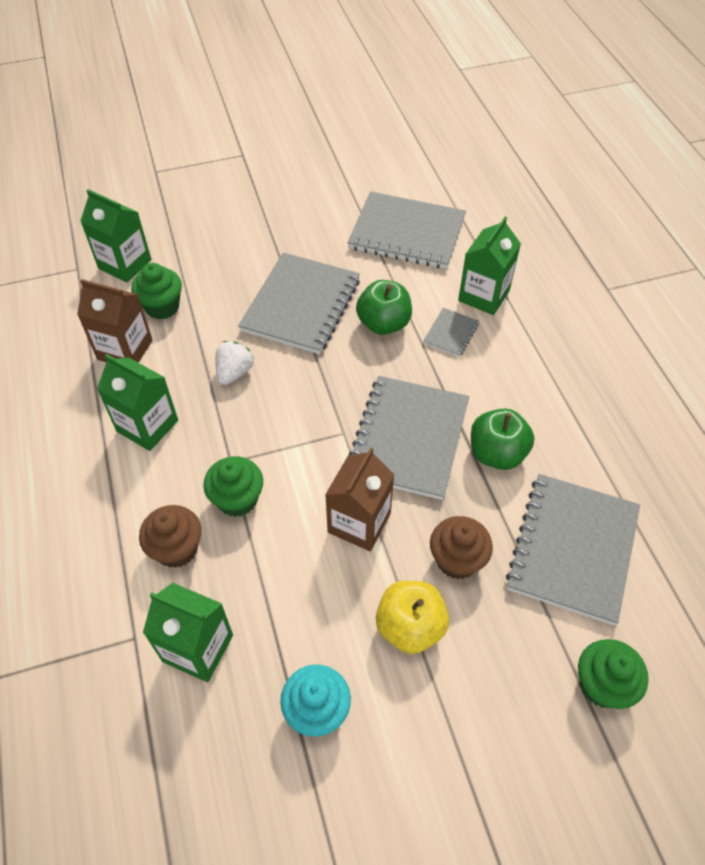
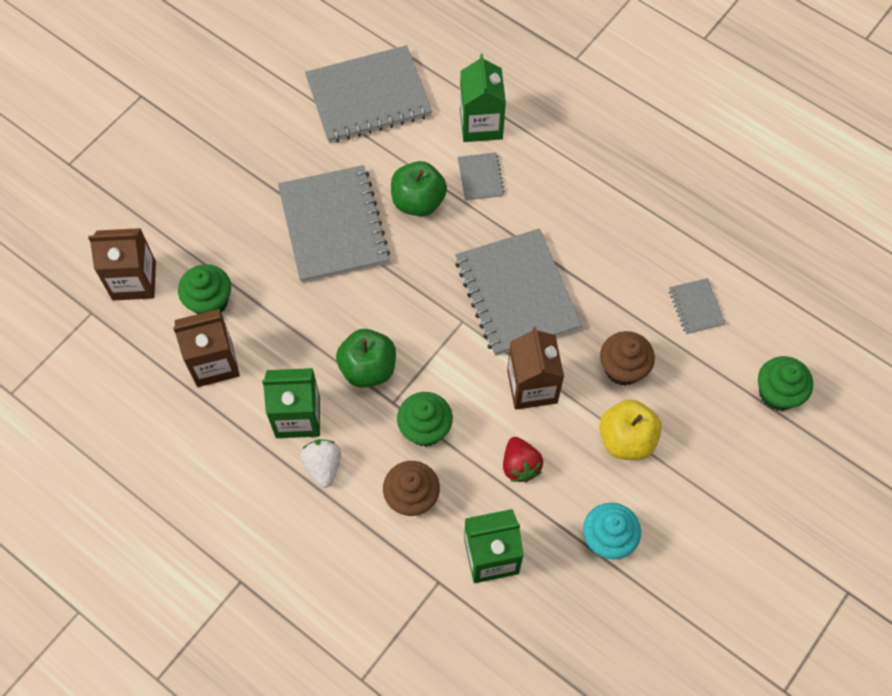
camera: 35 degrees left, 10 degrees up
(125, 264) = (134, 280): green carton -> brown carton
(234, 372) = (329, 324): white strawberry -> white strawberry (323, 466)
(291, 584) = (520, 465): none -> red strawberry
(497, 453) = (592, 264): green apple -> green apple (368, 368)
(573, 549) = (696, 307): grey notebook -> grey notebook, size x0.45

